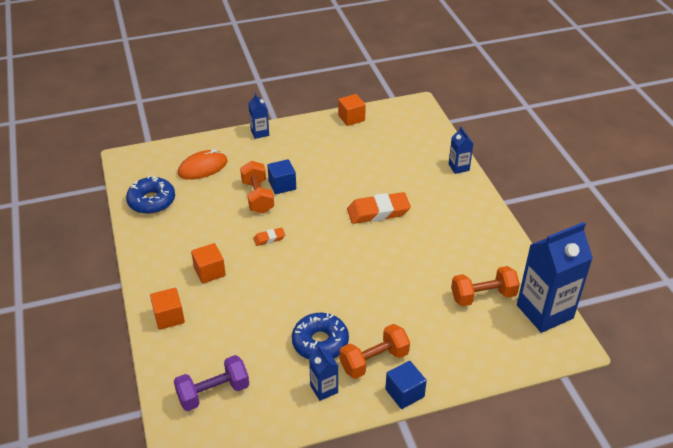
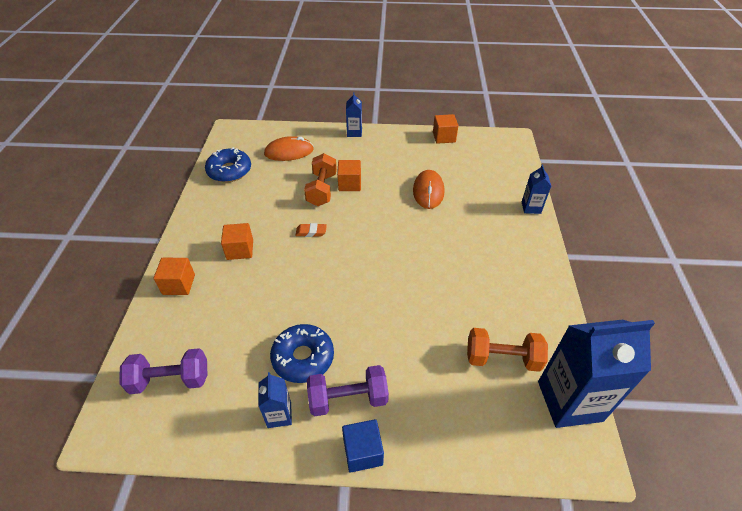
camera: 20 degrees right, 5 degrees up
(282, 185) = (349, 184): blue cube -> orange cube
(360, 174) = (428, 191): none -> orange mouse
(374, 361) = (348, 399): orange dumbbell -> purple dumbbell
(378, 212) = (428, 233): orange eraser -> none

